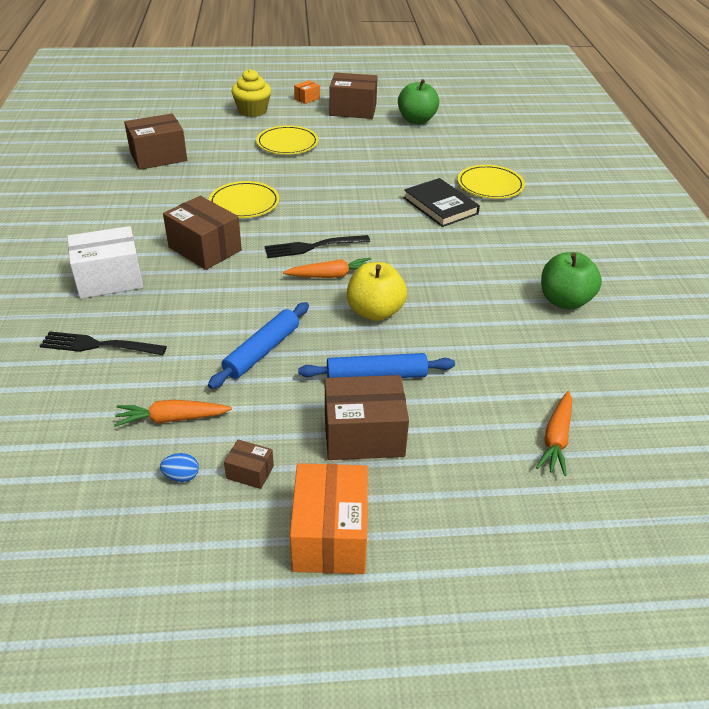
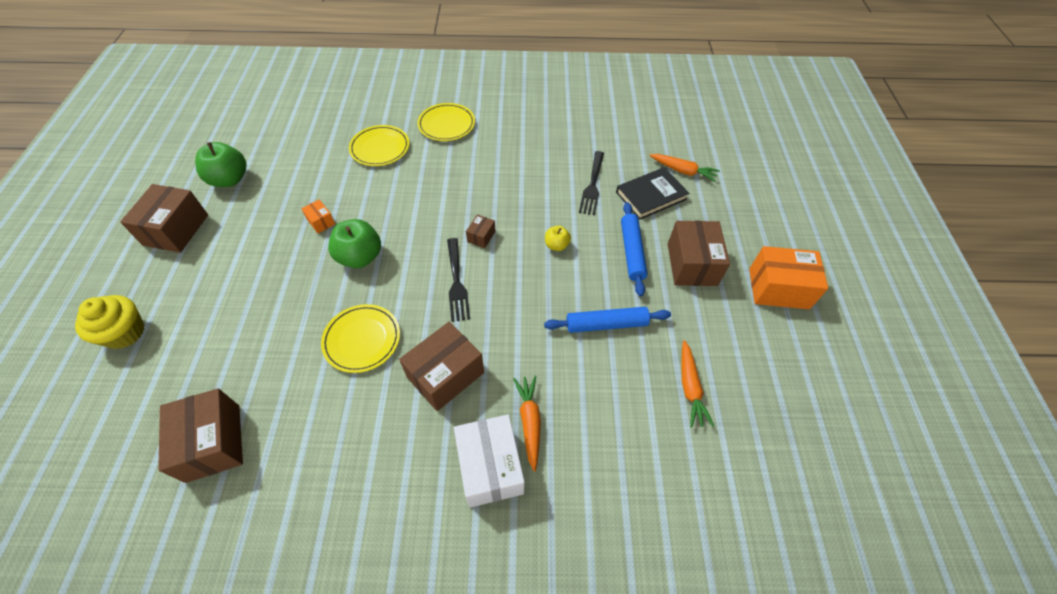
camera: 85 degrees left, 15 degrees up
(99, 345) = (600, 460): black fork -> black fork (592, 185)
(181, 476) = (747, 376): blue egg -> none
(250, 472) = (735, 332): brown box -> brown box (481, 236)
(262, 351) = (606, 324): blue rolling pin -> blue rolling pin turned 45 degrees counterclockwise
(287, 143) = (236, 296): yellow plate -> yellow plate (446, 125)
(307, 98) = (119, 272): orange box -> orange box (321, 221)
(331, 275) = (504, 271): orange carrot -> orange carrot (529, 422)
(375, 312) = (556, 245): yellow apple -> yellow apple, size x0.54
(440, 206) = (406, 185): black book -> black book (651, 196)
(564, 301) = (548, 139): green apple -> green apple (360, 257)

